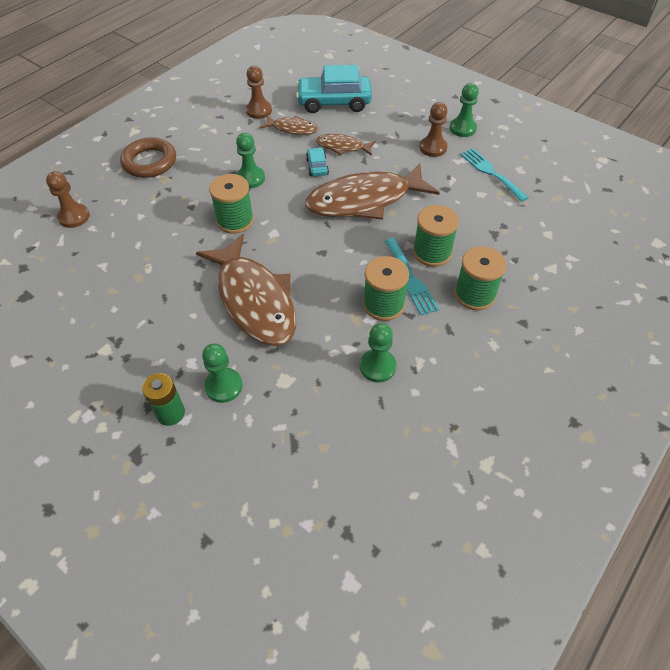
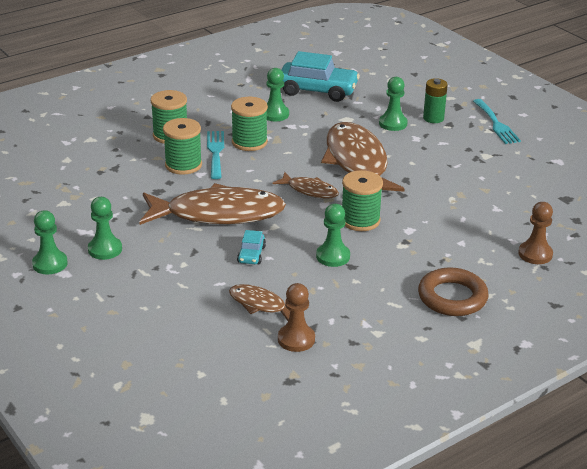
camera: 165 degrees left, 20 degrees down
(334, 102) = (186, 331): turquoise car -> turquoise car (317, 90)
(342, 147) = (209, 270): brown fish -> brown fish (309, 190)
(433, 148) = (105, 249): brown pawn -> green pawn
(491, 172) = (66, 214): turquoise fork -> turquoise fork (496, 124)

